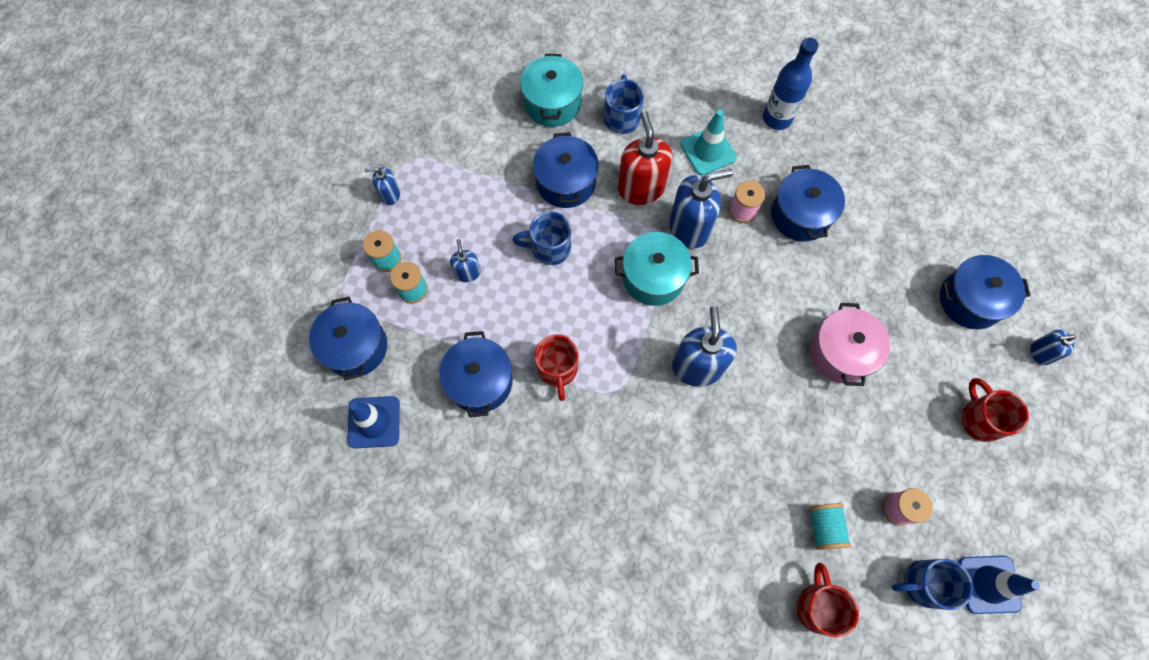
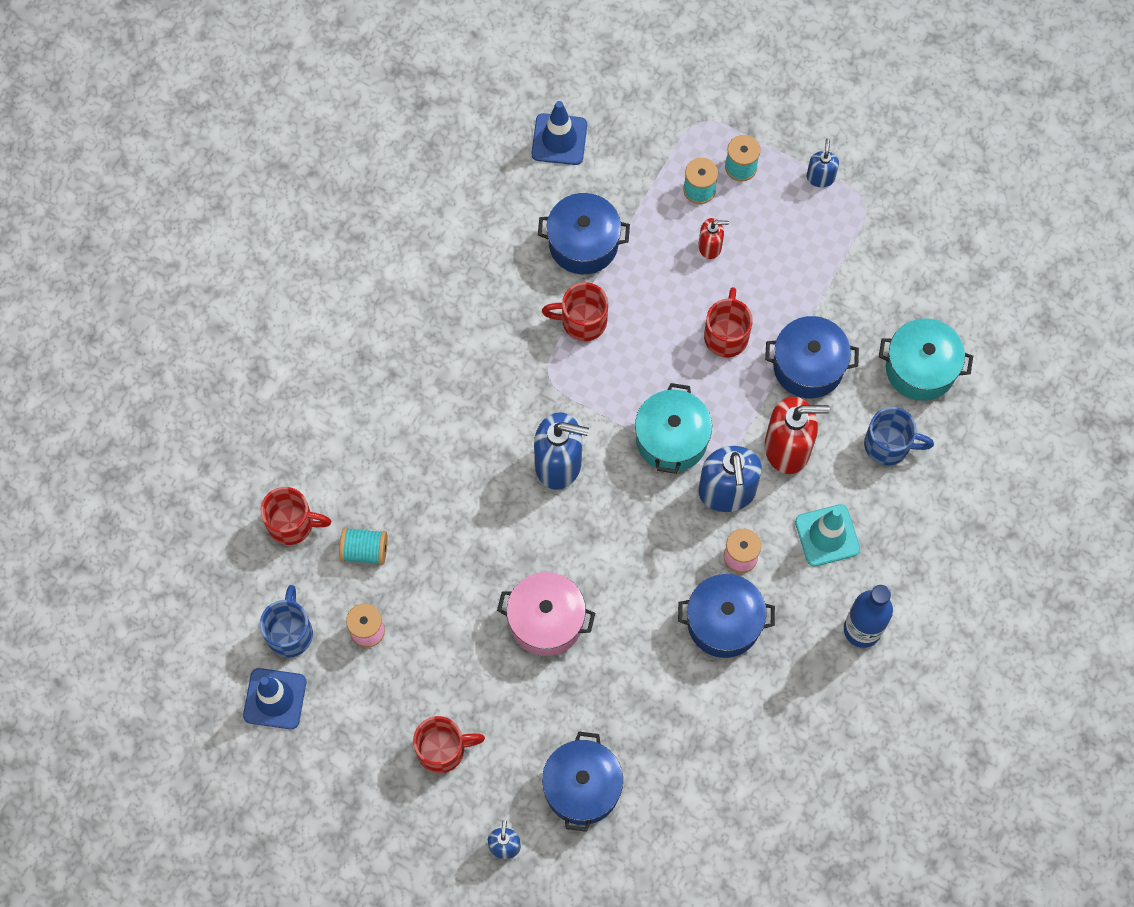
camera: 100 degrees right, 0 degrees up
(355, 347) = (643, 128): blue pot -> none
(467, 273) = (710, 246): blue soap dispenser -> red soap dispenser
(549, 248) = (726, 335): blue mug -> red mug

